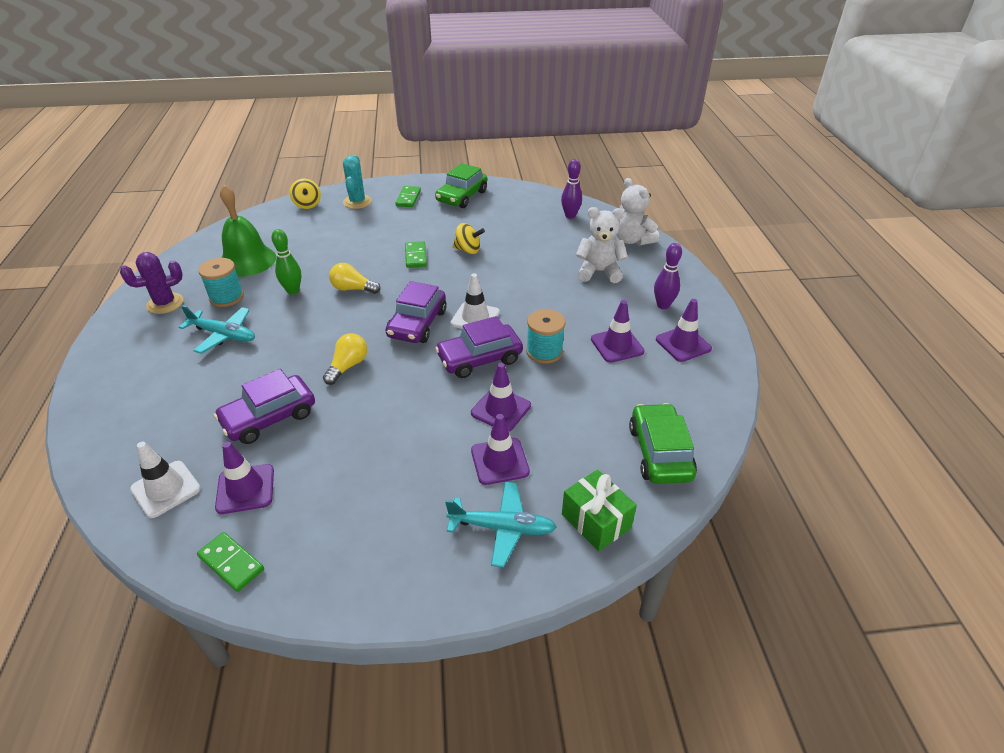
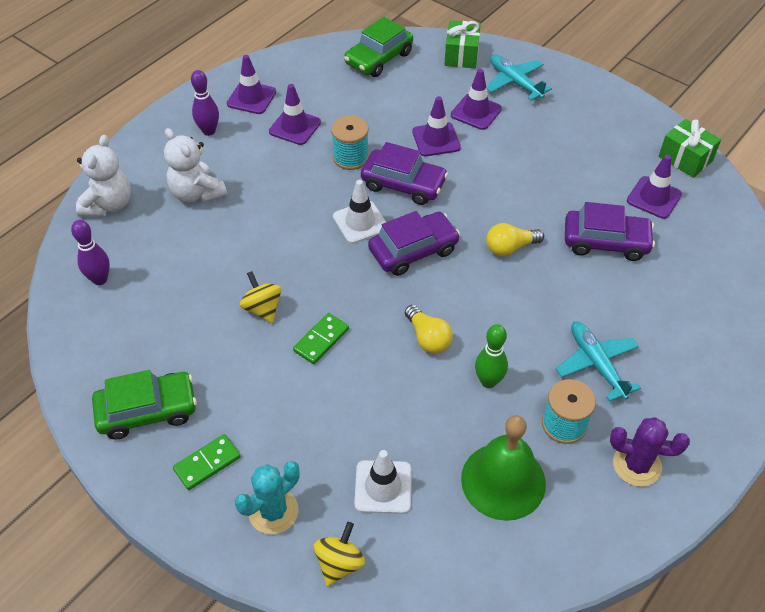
camera: 135 degrees left, 10 degrees up
(166, 489) = (710, 232): white traffic cone -> white traffic cone (383, 487)
(231, 563) = (685, 159): green domino -> green gift

